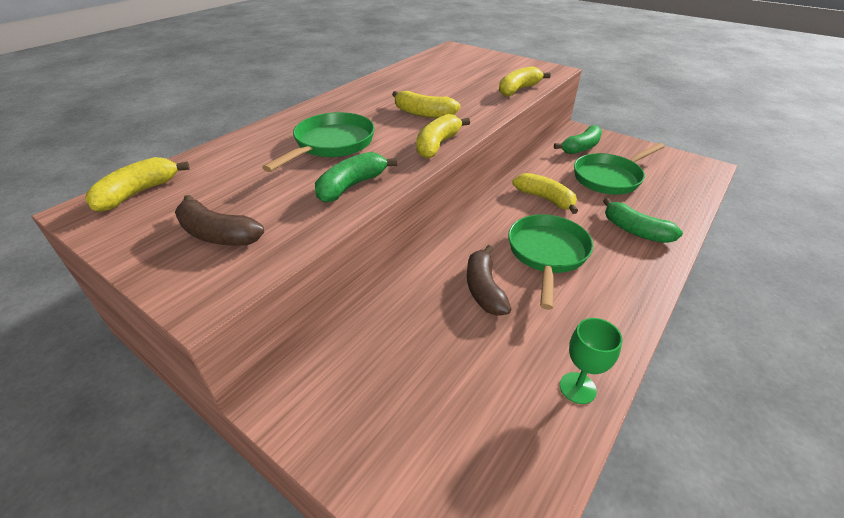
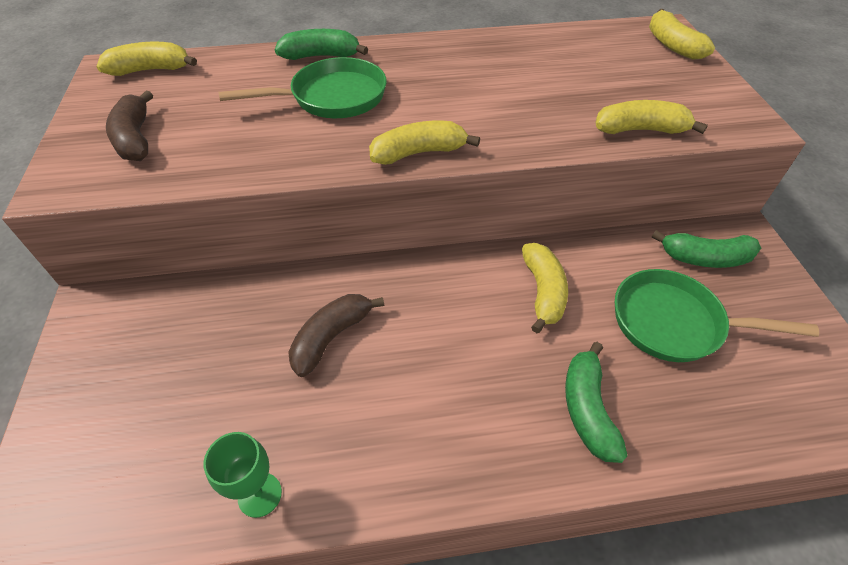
camera: 45 degrees right, 10 degrees up
(351, 186) = (277, 152): green banana -> green banana (321, 56)
(423, 114) = (470, 106): yellow banana -> yellow banana (672, 45)
(547, 254) = (442, 352): green pan -> none

